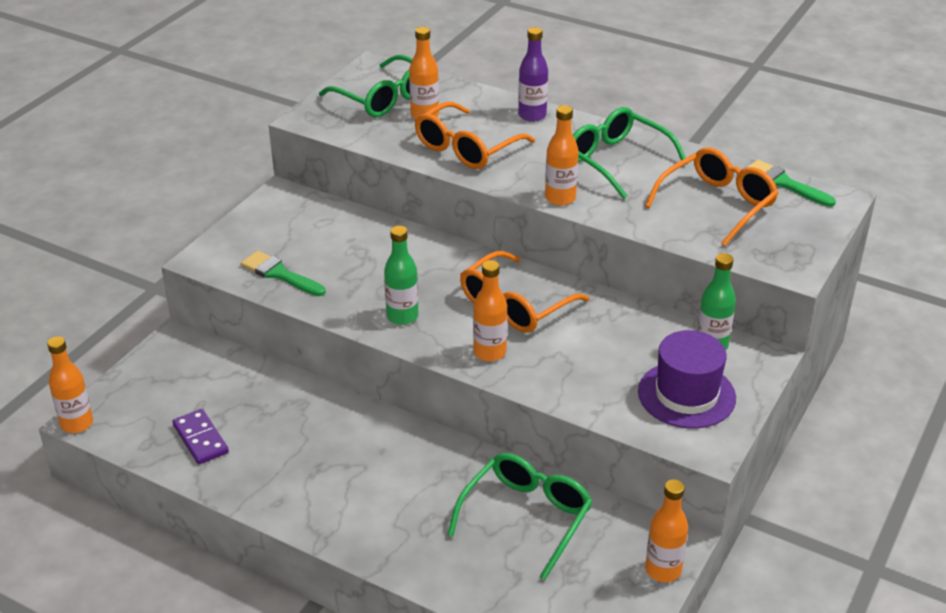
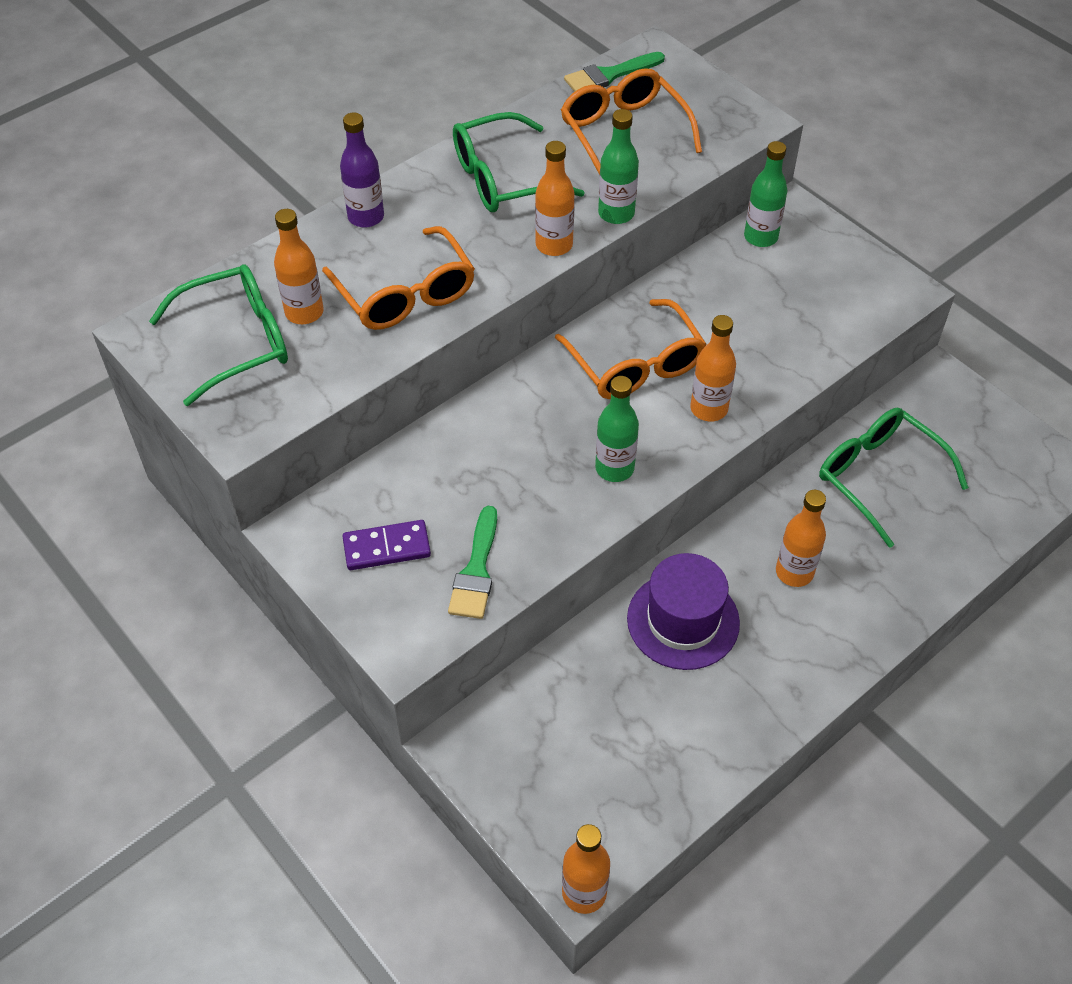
camera: 70 degrees left, 15 degrees up
(200, 439) = (664, 751): purple domino -> purple domino (387, 548)
(279, 274) = (476, 571): green brush -> green brush turned 45 degrees counterclockwise
(617, 219) = (616, 213): none -> green bottle
(663, 570) = (972, 398): orange bottle -> orange bottle (794, 572)
(686, 395) = (828, 280): purple hat -> purple hat (683, 620)

